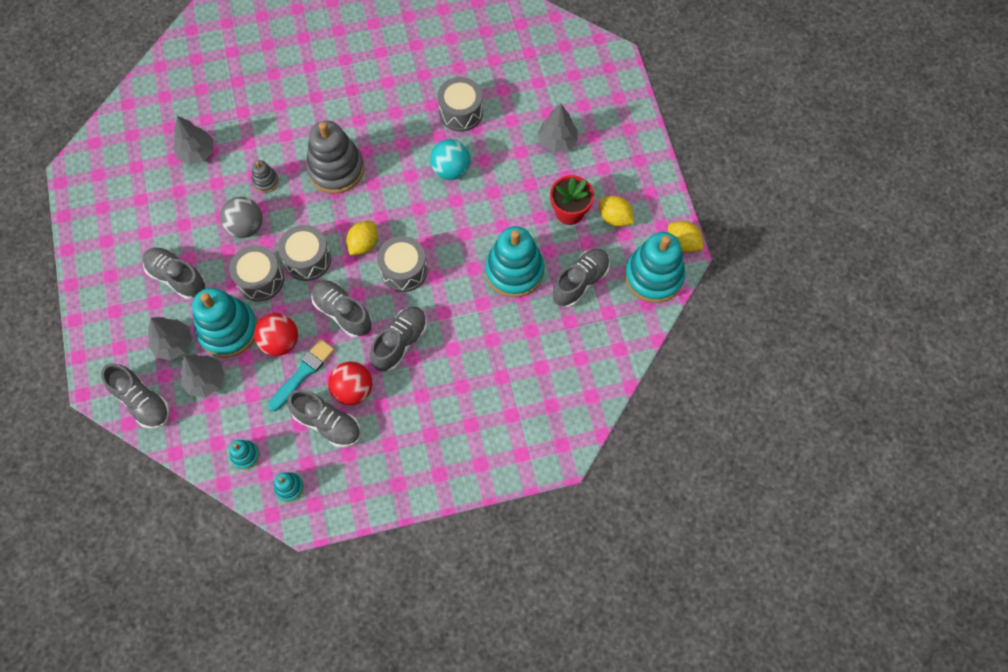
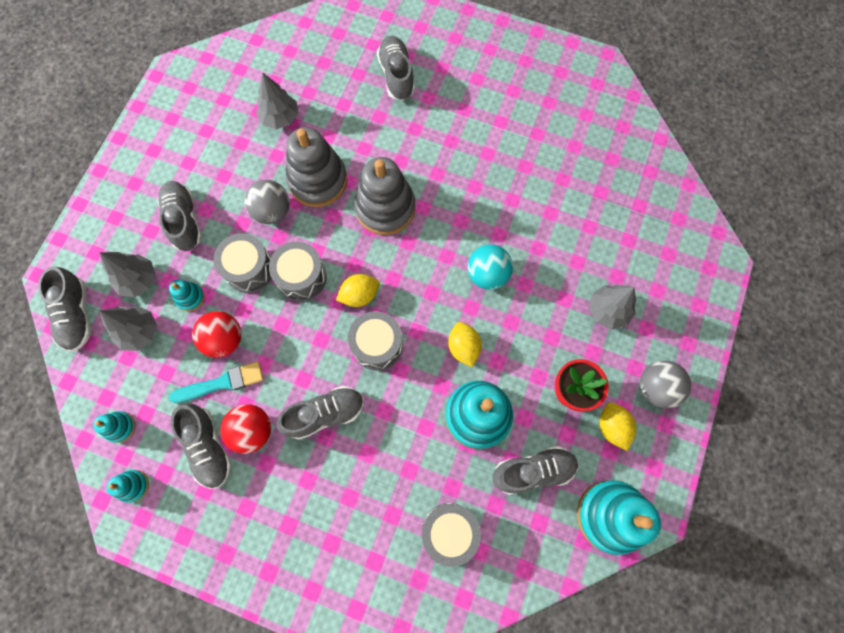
camera: 35 degrees right, 5 degrees up
(228, 330) = (190, 297): turquoise stacking toy -> turquoise stacking toy, size x0.46
(265, 181) = (317, 180): grey stacking toy -> grey stacking toy, size x2.18
(342, 312) = (296, 349): grey shoe -> grey shoe (396, 75)
(461, 112) = (534, 224): grey drum -> grey drum (449, 531)
(626, 172) = (656, 388): none -> grey ball
(683, 243) = (664, 501): yellow lemon -> yellow lemon (463, 347)

